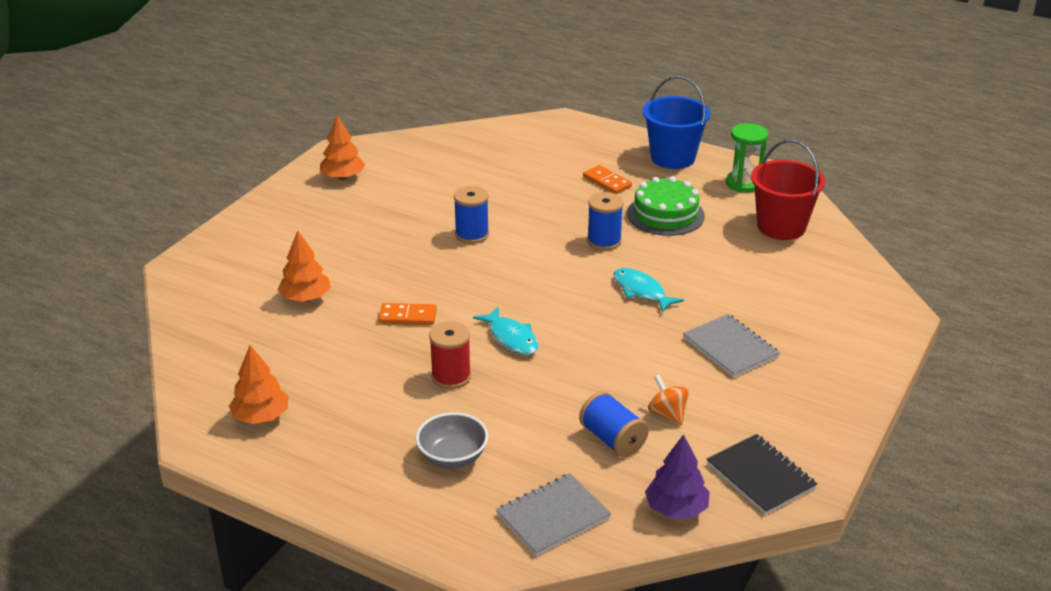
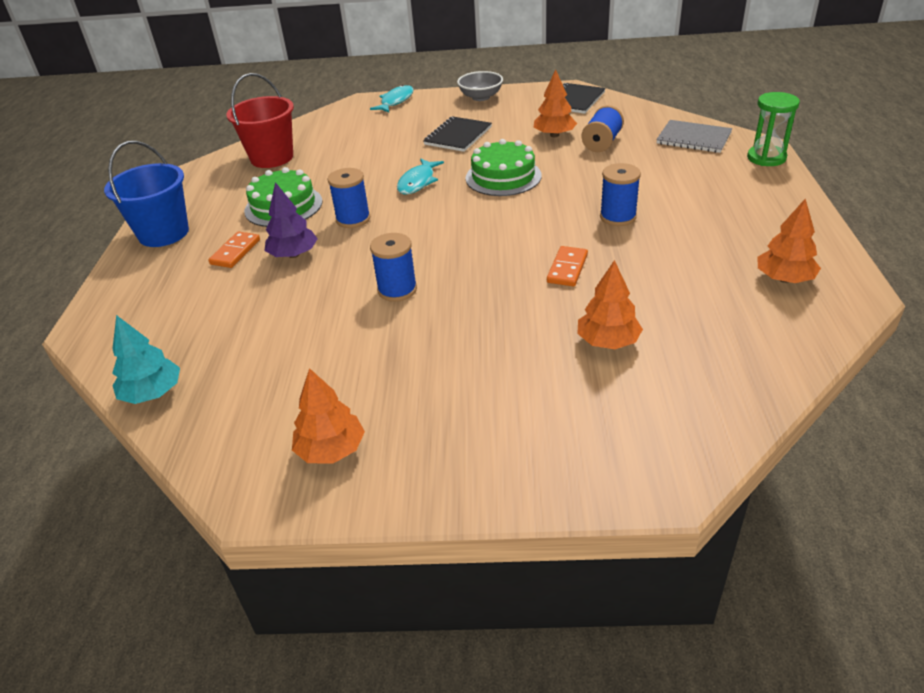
camera: 115 degrees left, 5 degrees up
(408, 316) = (567, 268): orange domino -> orange domino turned 45 degrees clockwise
(451, 377) = (618, 217): red spool -> blue spool
(452, 457) = (696, 184): grey bowl -> grey bowl (481, 97)
(463, 134) = (153, 393): none -> turquoise tree
(511, 338) = (539, 211): turquoise fish -> turquoise fish (395, 101)
(600, 342) = (503, 177): none -> green cake
(667, 414) = (554, 135): orange spinning top -> orange tree
(676, 508) = (634, 112): purple tree -> purple tree (293, 255)
(730, 347) = (458, 136): grey notebook -> black notebook
(743, 183) = (202, 188): green hourglass -> green hourglass (766, 158)

